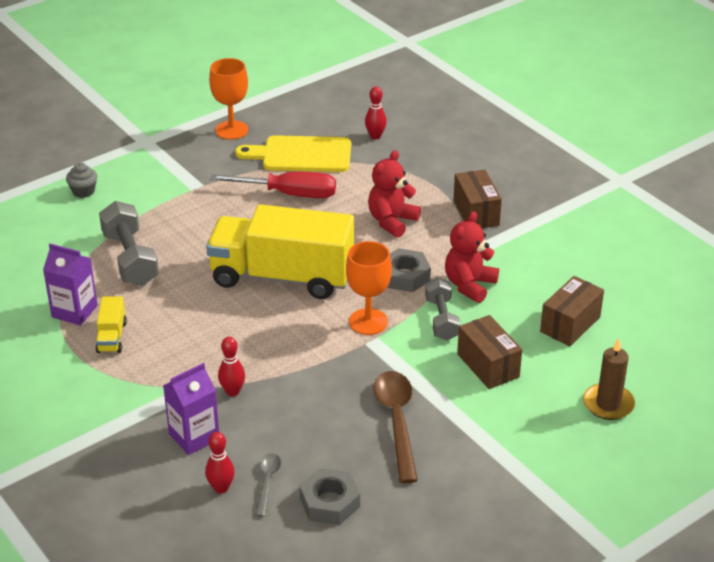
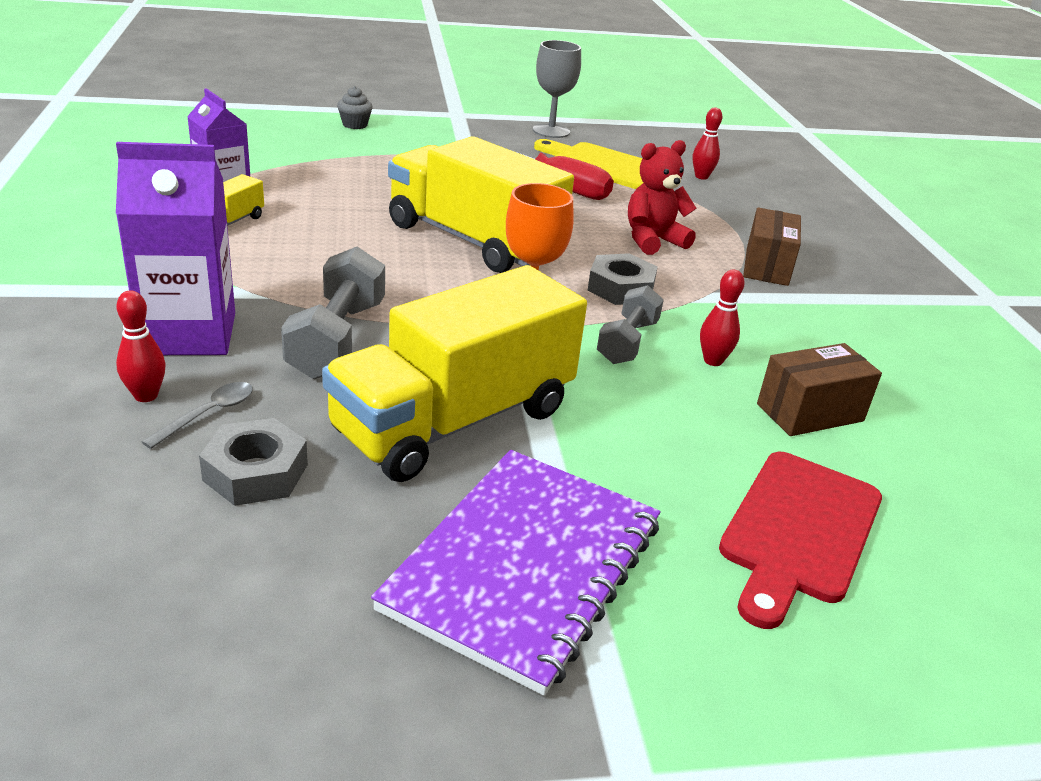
camera: 25 degrees right, 5 degrees down
(130, 259) = (332, 178): grey dumbbell -> grey dumbbell (337, 339)
(194, 436) = (189, 334): purple carton -> purple carton, size x1.52
(231, 130) = (551, 131): orange goblet -> grey goblet
(232, 391) = (290, 312): red bowling pin -> red bowling pin (713, 361)
(397, 421) = (454, 421): brown spoon -> yellow truck
(469, 285) = (697, 324): red teddy bear -> none
(488, 365) = (646, 411): brown box -> none
(501, 486) = (525, 566): none -> purple notebook
(608, 404) = (799, 531): brown candle -> red cutting board

